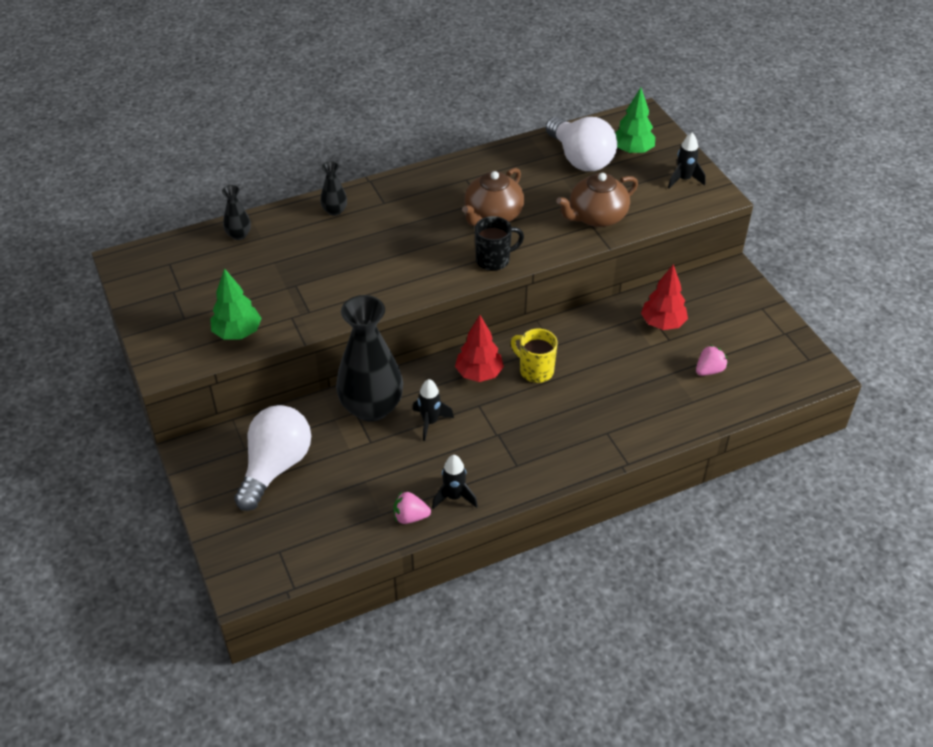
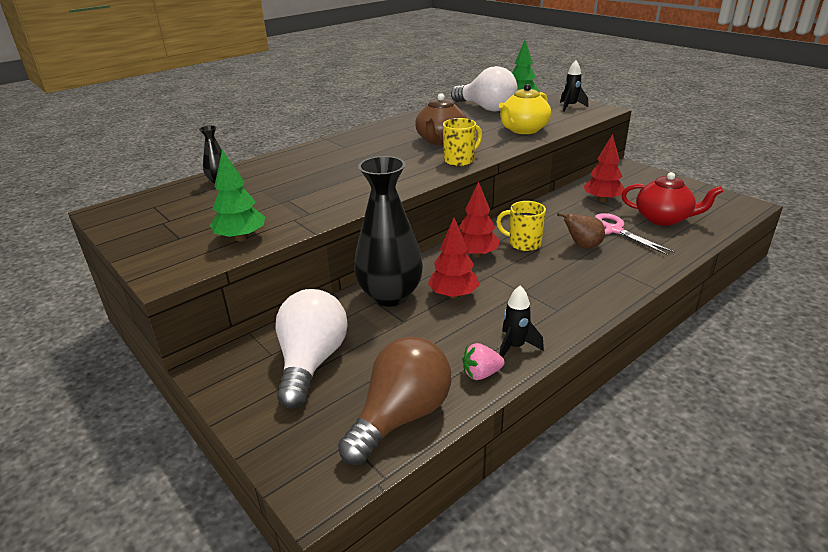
camera: 15 degrees left, 15 degrees down
(327, 540) = (401, 416): none -> brown light bulb
(334, 211) = (303, 156): black vase -> none
(430, 422) = (453, 295): black rocket -> red tree
(494, 260) = (460, 160): black mug -> yellow mug
(594, 389) = (582, 246): none -> brown pear
(596, 217) = (523, 130): brown teapot -> yellow teapot
(642, 374) = (613, 230): none -> pink scissors
(709, 370) = (663, 218): pink strawberry -> red teapot

